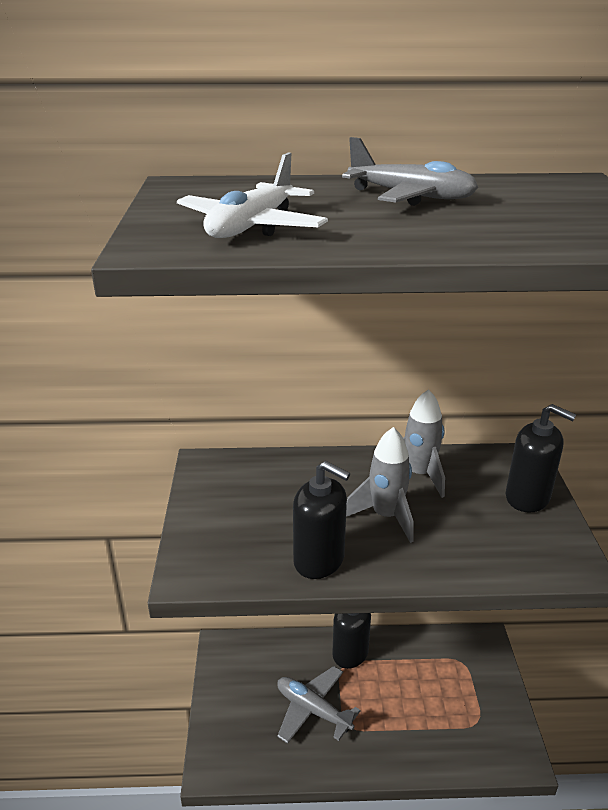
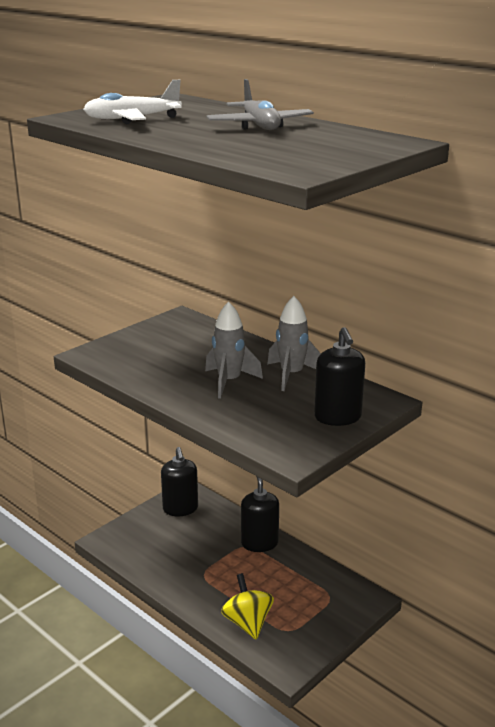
camera: 45 degrees right, 5 degrees down
(313, 710) = (194, 553): grey plane -> none
(319, 560) = (155, 380): black soap dispenser -> black soap dispenser (180, 509)
(443, 743) = (247, 623): none -> yellow spinning top

